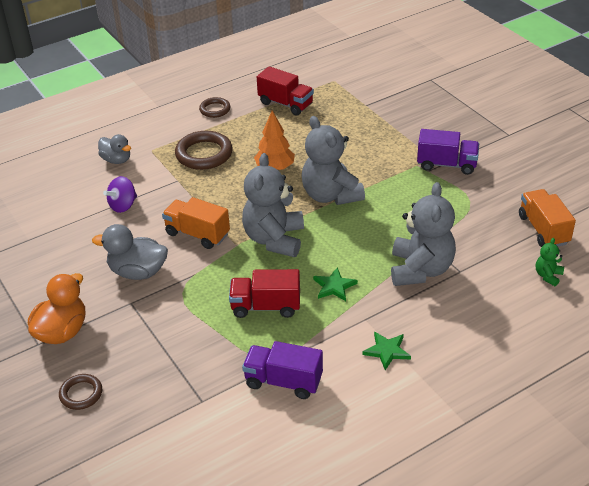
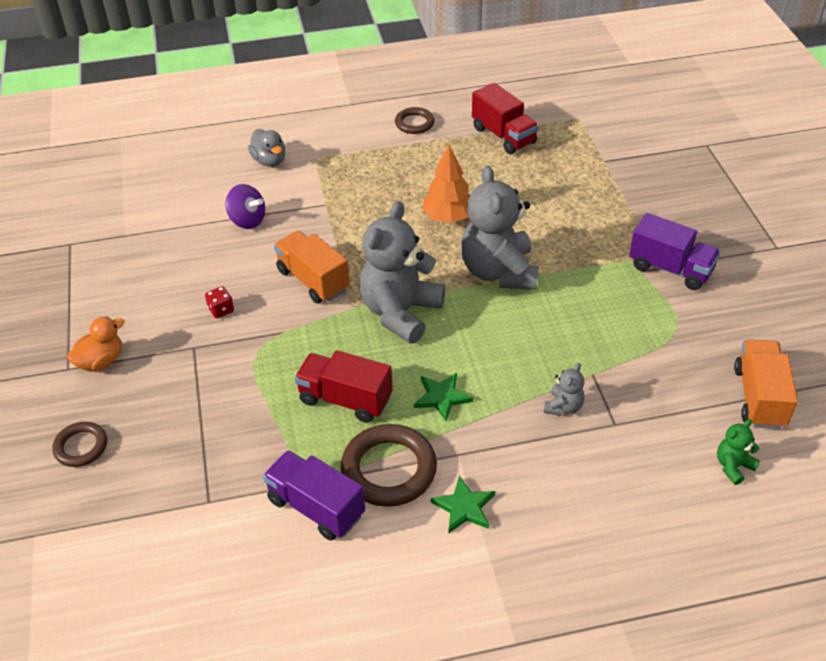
camera: 20 degrees right, 5 degrees up
(62, 332) = (101, 361): orange duck -> orange duck, size x0.67
(123, 205) = (247, 220): purple spinning top -> purple spinning top turned 120 degrees counterclockwise
(138, 272) = (221, 310): grey duck -> red dice
(204, 154) = (373, 178): brown ring -> brown ring (389, 469)
(420, 270) = (563, 407): grey teddy bear -> grey teddy bear, size x0.44

